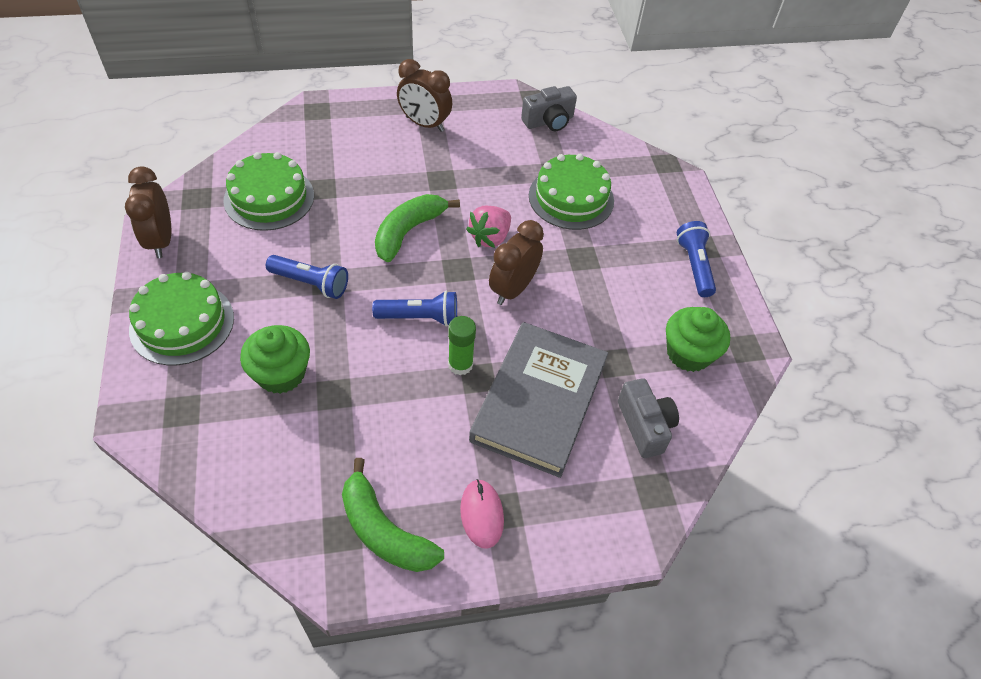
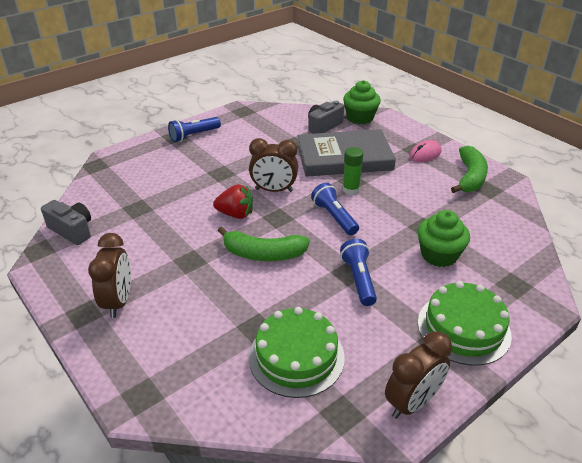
camera: 115 degrees left, 15 degrees down
(490, 237) = (235, 214): pink strawberry -> red strawberry
(571, 198) = (164, 193): green cake -> none
(688, 353) = (264, 124): green cupcake -> green cupcake (360, 117)

